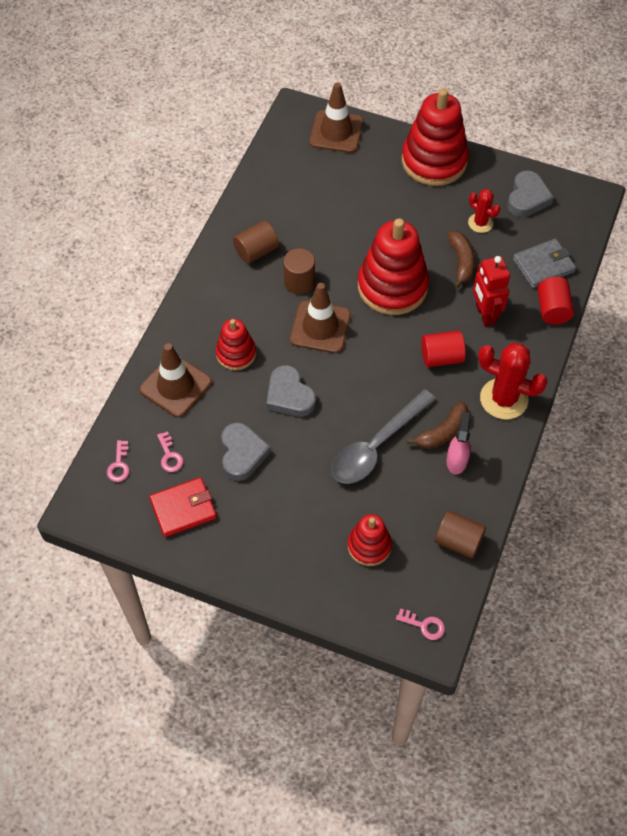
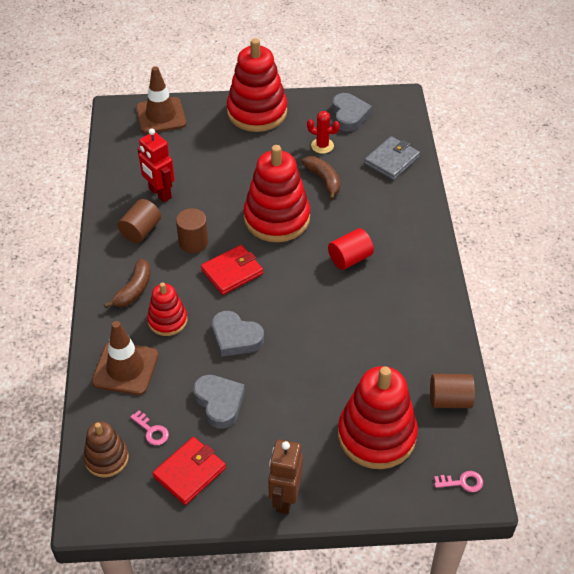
camera: 25 degrees left, 10 degrees down
(119, 465) = (106, 458): pink key -> brown stacking toy
(254, 569) = (285, 498): none -> brown robot
(320, 327) = (232, 272): brown traffic cone -> red wallet
(369, 546) = (376, 435): red stacking toy -> red stacking toy, size x1.82
(376, 446) = (335, 350): grey spoon -> none
(442, 432) = (385, 317): brown banana -> brown banana (134, 290)
(456, 460) = (410, 335): pink spray bottle -> none
(484, 314) = (366, 213): red robot -> red robot (160, 193)
(503, 399) = (420, 272): red cactus -> none
(552, 309) = (418, 190): red cylinder -> none

